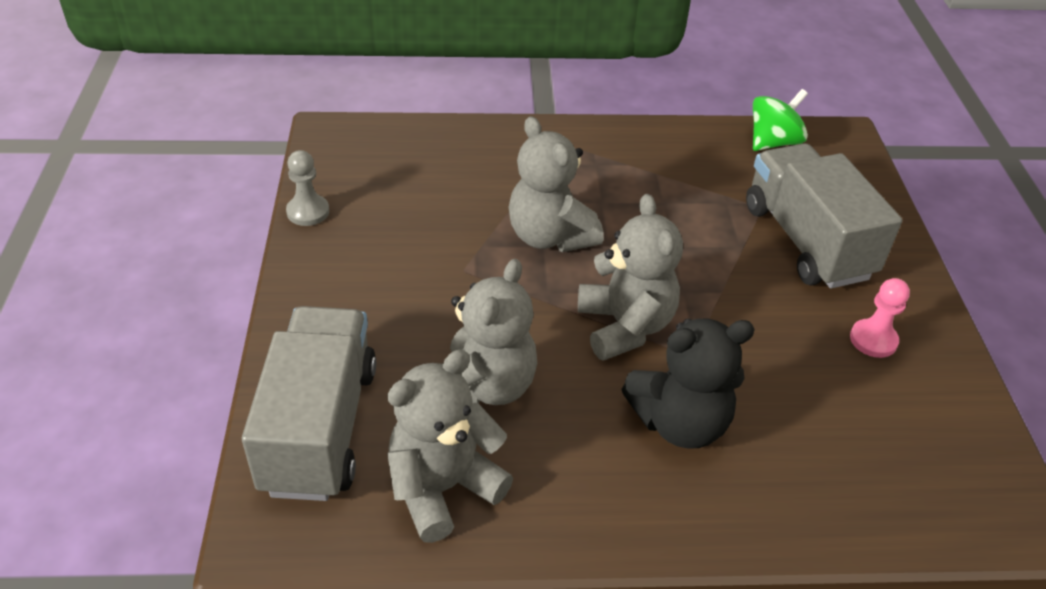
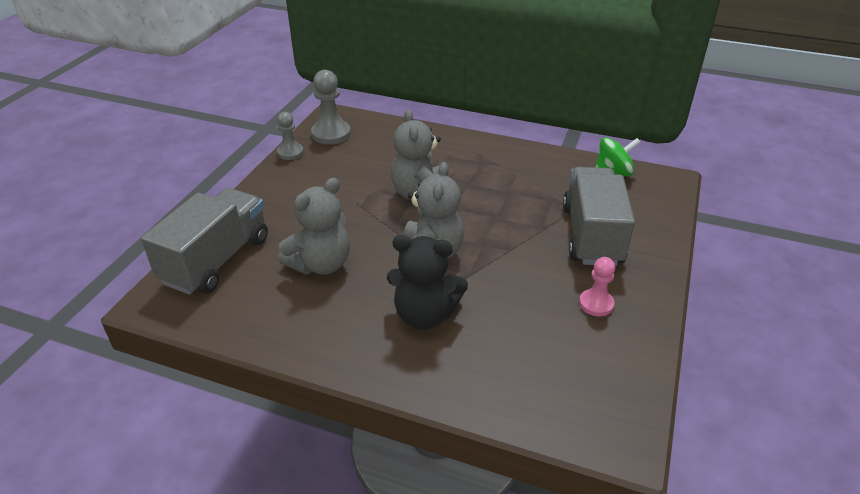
camera: 25 degrees right, 5 degrees down
(350, 165) = (331, 134): none -> grey pawn
(443, 488) = (259, 308): grey teddy bear -> none

